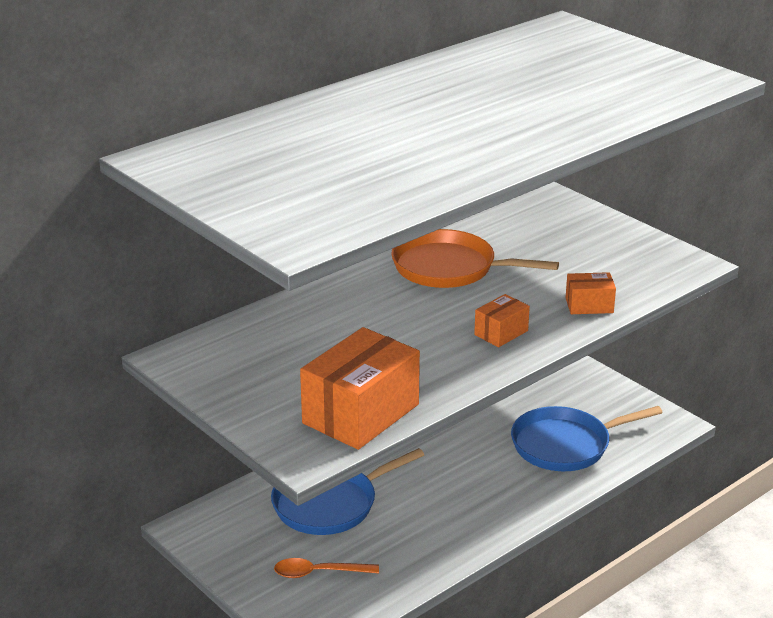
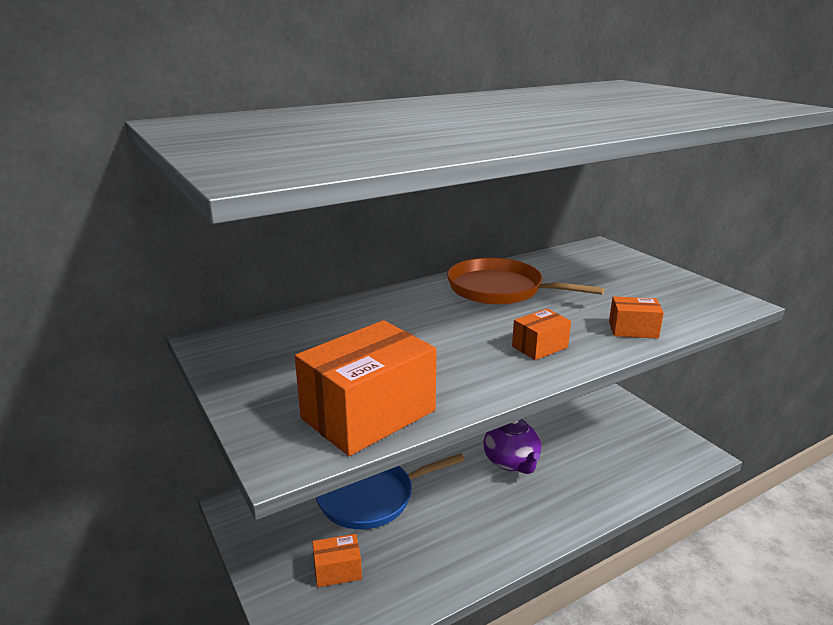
camera: 10 degrees right, 5 degrees down
(318, 573) = (337, 570): orange spoon -> orange box
(472, 452) = (511, 462): none -> purple teapot
(565, 445) = (598, 464): blue pan -> none

